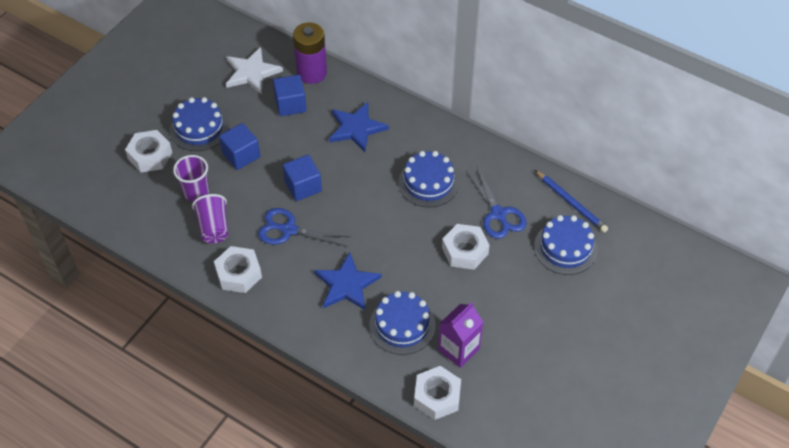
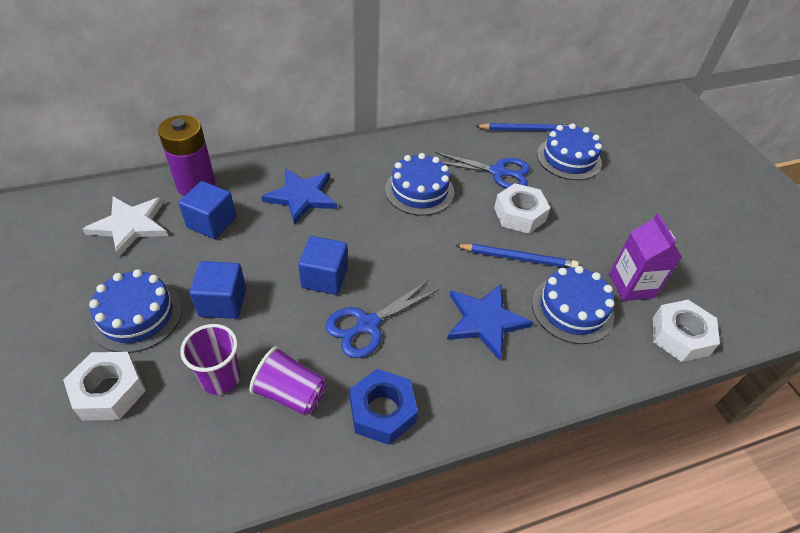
camera: 55 degrees left, 5 degrees down
(238, 274) = (382, 411): white nut -> blue nut
(419, 272) = (517, 258): none -> blue pencil

